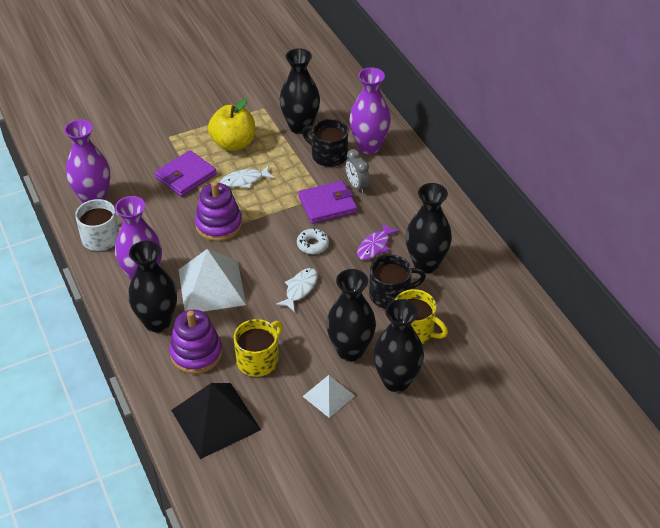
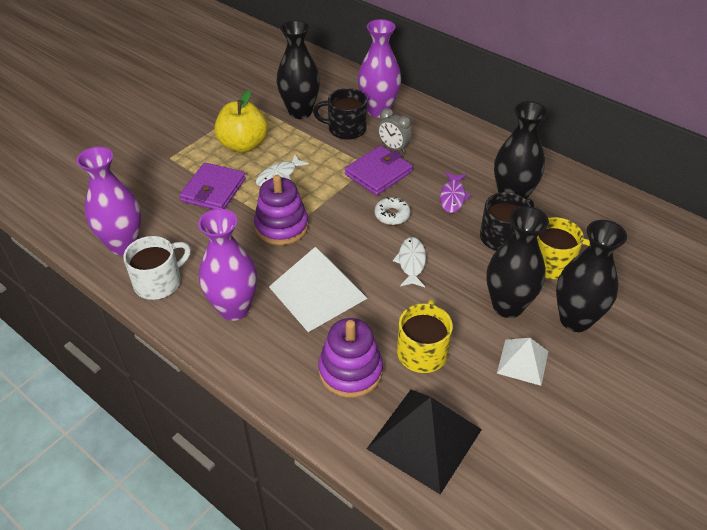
camera: 25 degrees left, 0 degrees up
(157, 322) = (283, 352): black vase -> none

